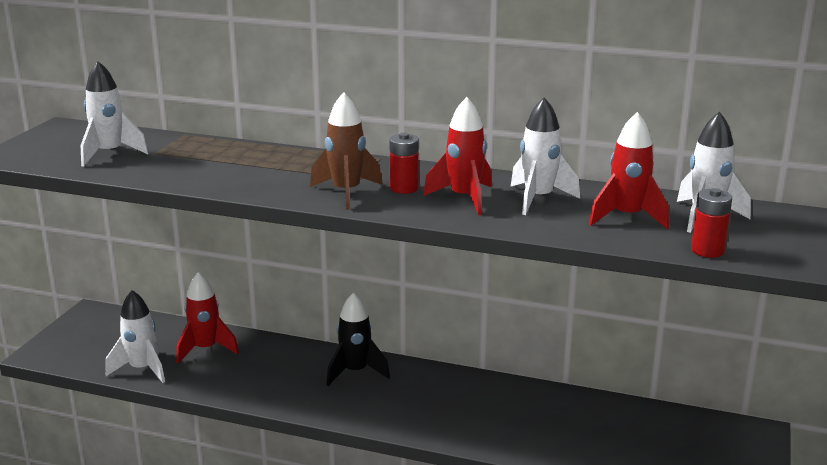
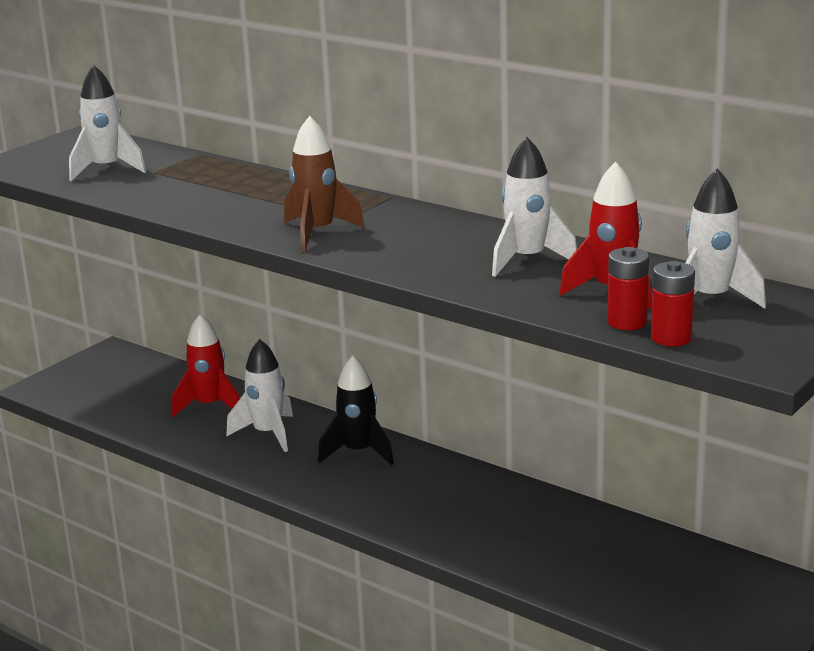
camera: 20 degrees right, 0 degrees up
(142, 369) = (132, 418): white rocket -> white rocket (268, 434)
(404, 188) = (385, 234): red battery -> red battery (627, 322)
(464, 198) = (442, 251): red rocket -> none

